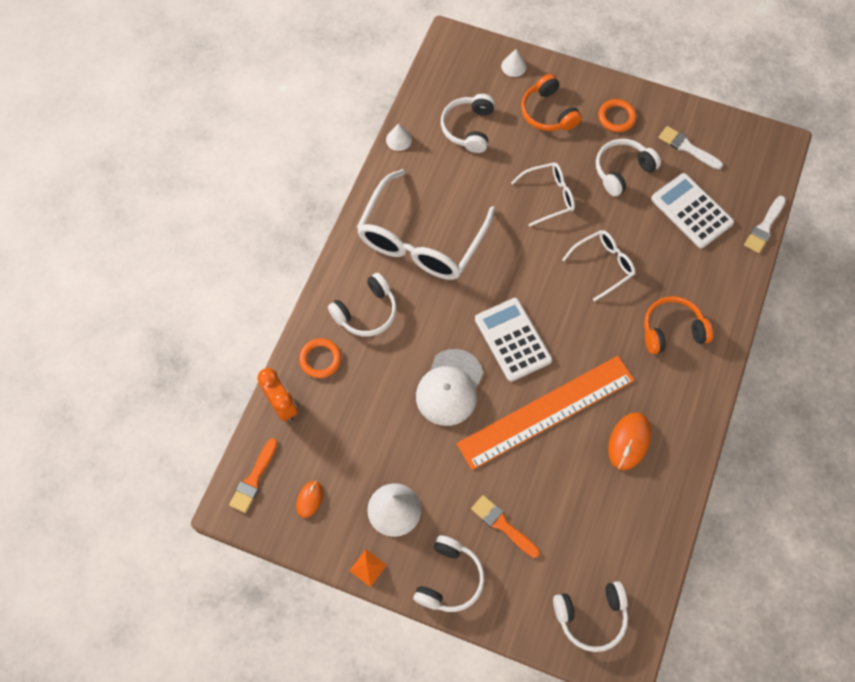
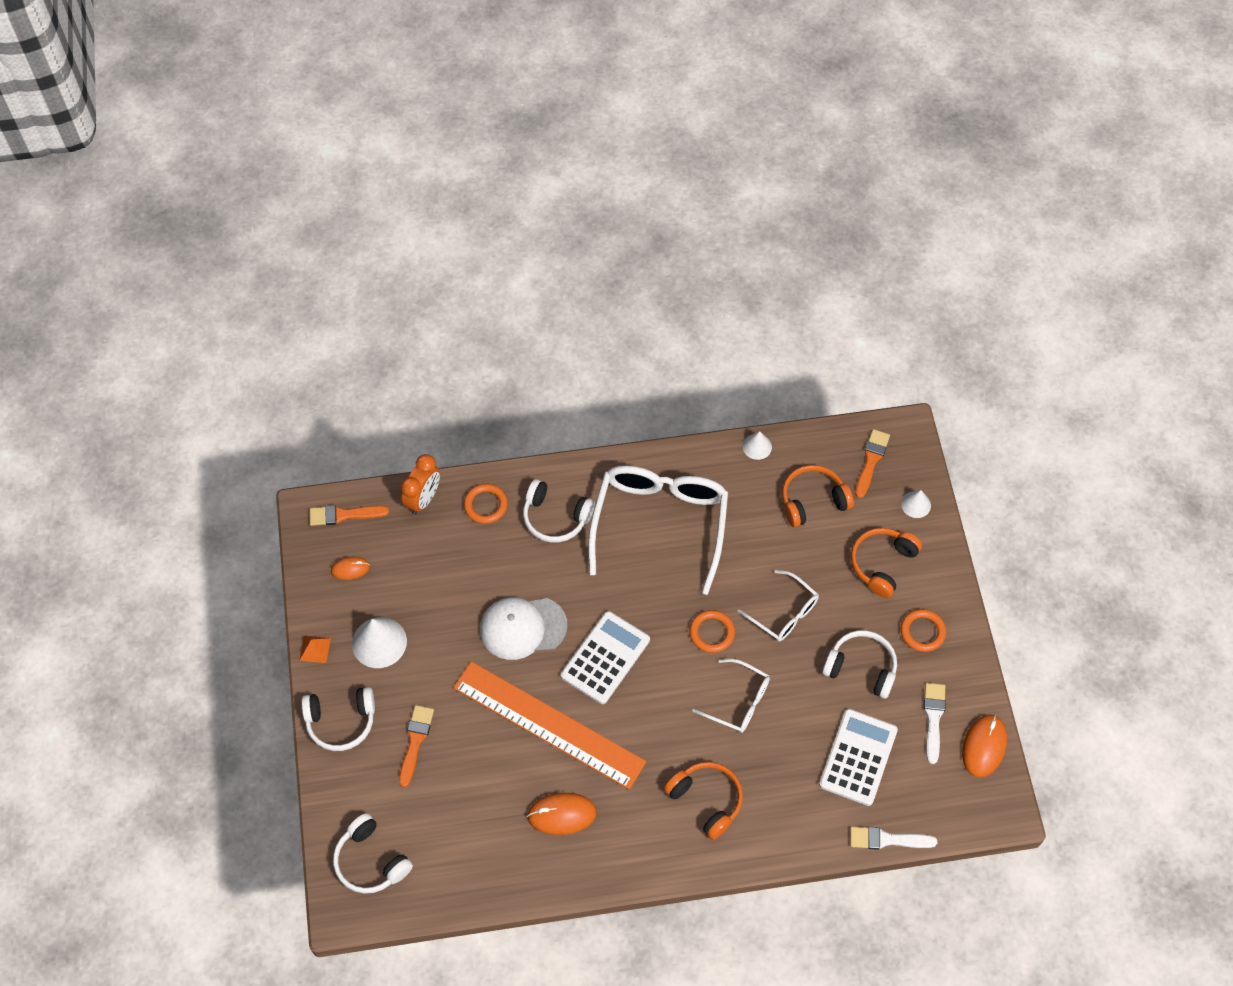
camera: 60 degrees right, 5 degrees down
(421, 240) = (660, 523): white glasses -> white glasses turned 105 degrees clockwise
(460, 74) = (871, 460): none -> orange brush
(469, 128) = (813, 501): white headphones -> orange headphones
(536, 253) = (712, 633): none -> orange ring
(725, 129) = (984, 746): none -> orange mouse

